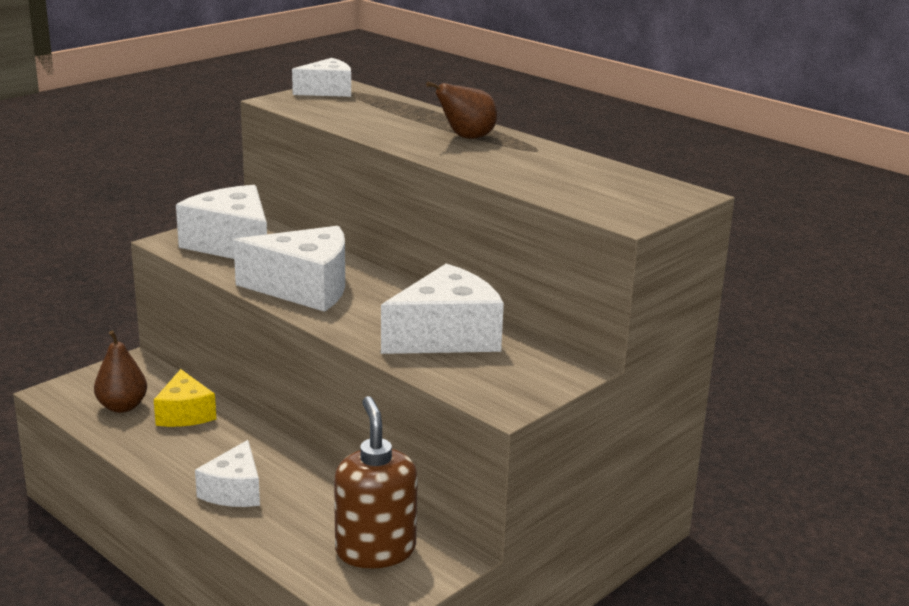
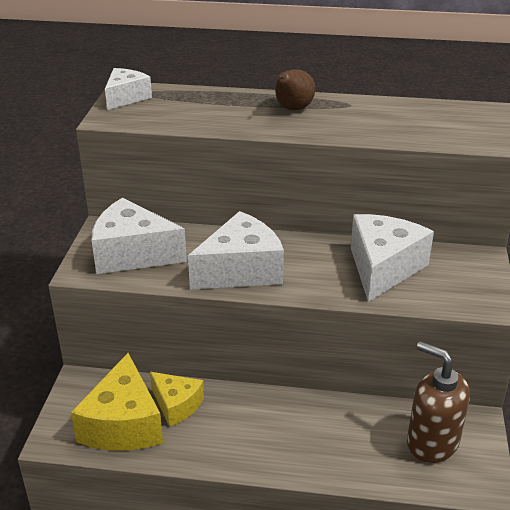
camera: 35 degrees left, 10 degrees up
(122, 407) = (123, 424): brown pear -> yellow cheese
(234, 491) = (293, 449): white cheese -> none

